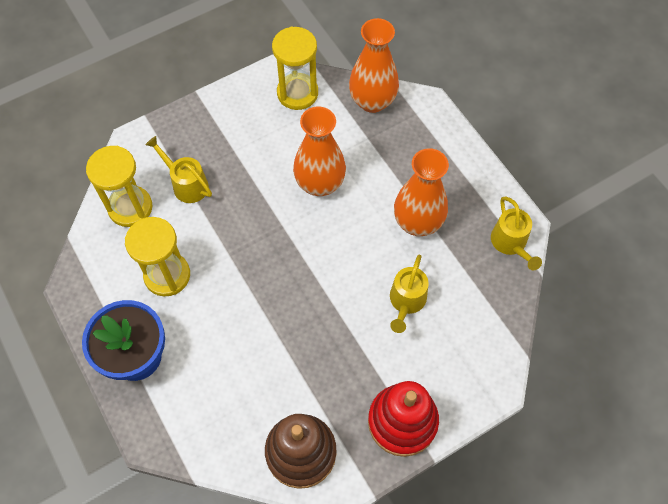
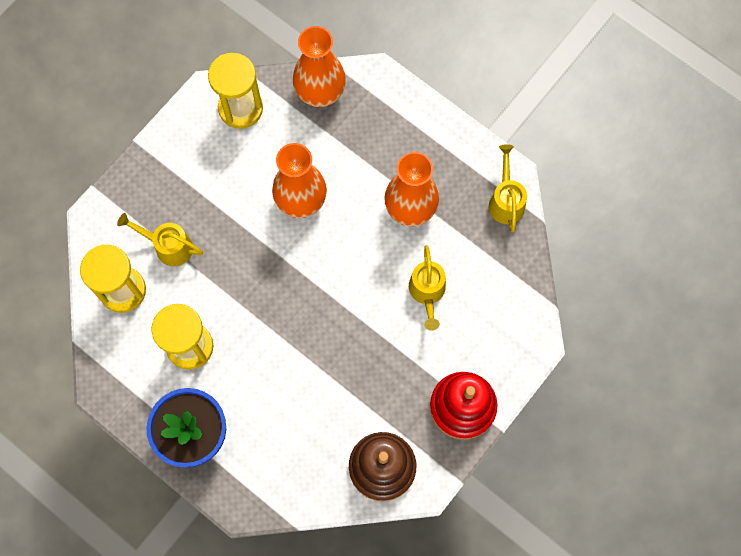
camera: 20 degrees left, 10 degrees up
(511, 244) = (505, 200): yellow watering can -> yellow watering can turned 150 degrees counterclockwise

